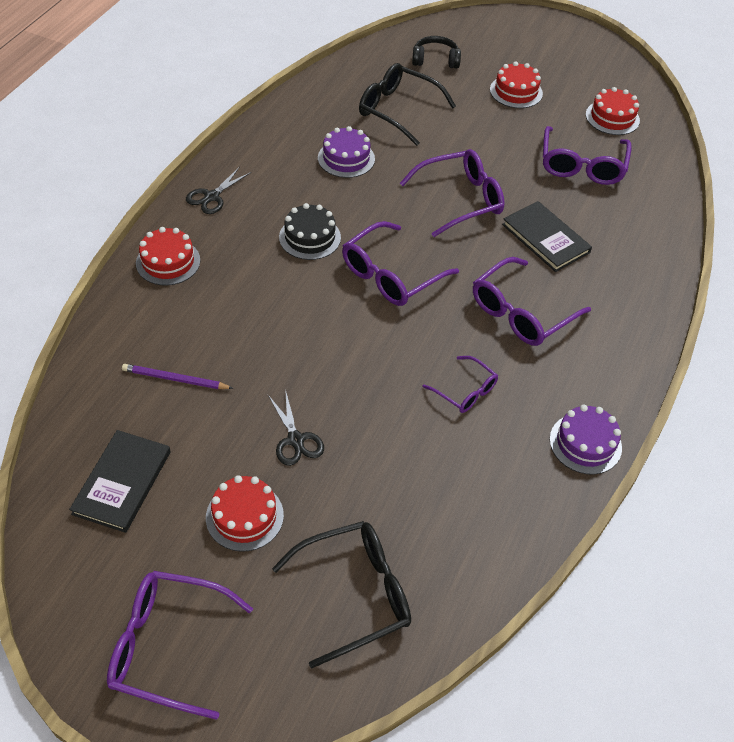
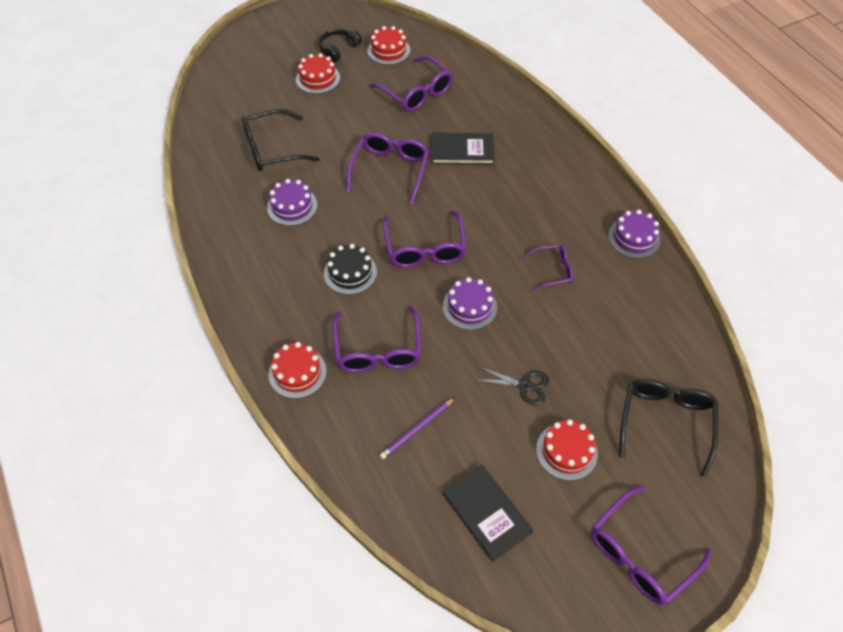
camera: 50 degrees left, 5 degrees up
(212, 197) = (254, 308): black scissors -> none
(353, 346) = (469, 306): none -> purple cake
(435, 60) = (242, 98): black headphones -> black headphones (338, 49)
(521, 312) = (512, 202): purple glasses -> purple glasses (378, 350)

